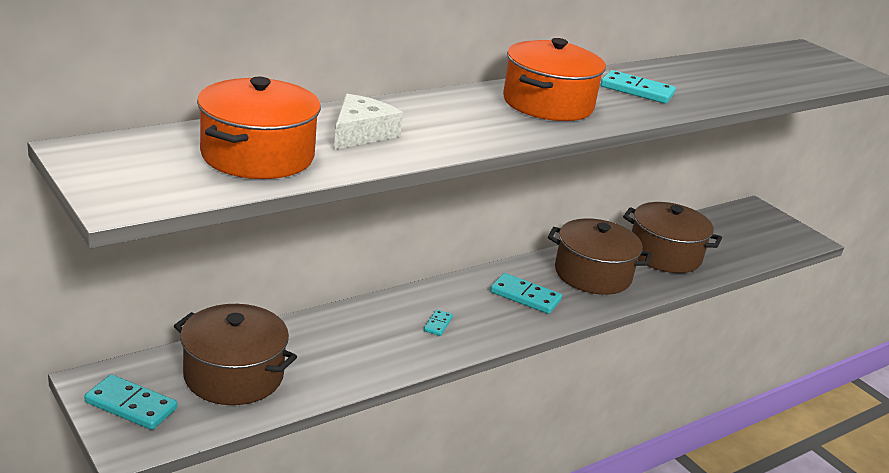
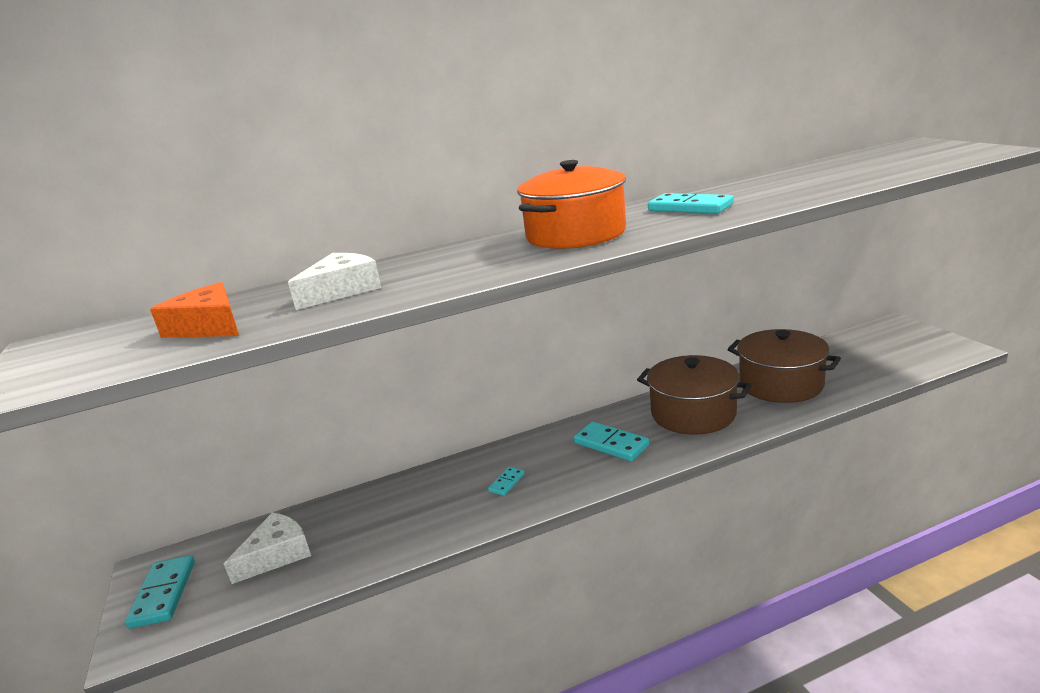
camera: 20 degrees right, 5 degrees down
(131, 405) = (163, 594): turquoise domino -> turquoise domino turned 45 degrees clockwise
(234, 375) = (277, 554): brown pot -> white cheese
(257, 155) = (209, 326): orange pot -> orange cheese

